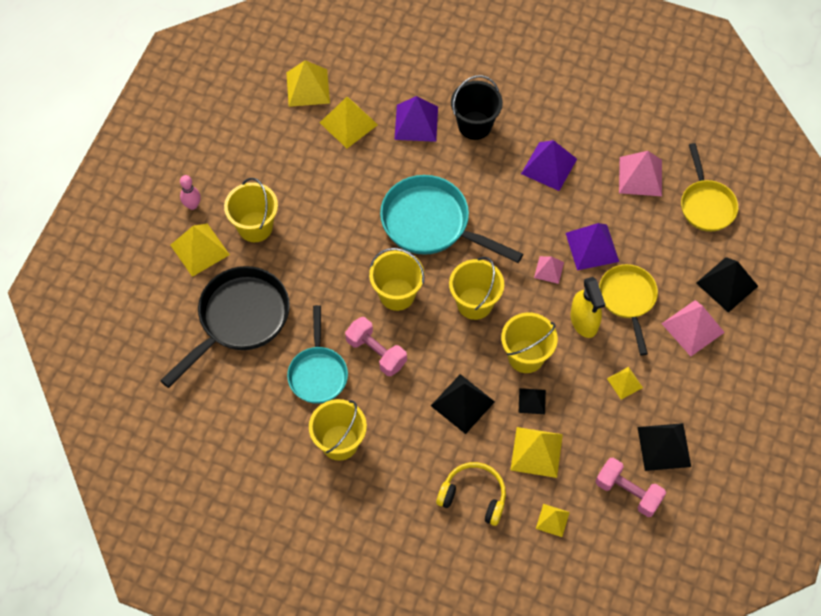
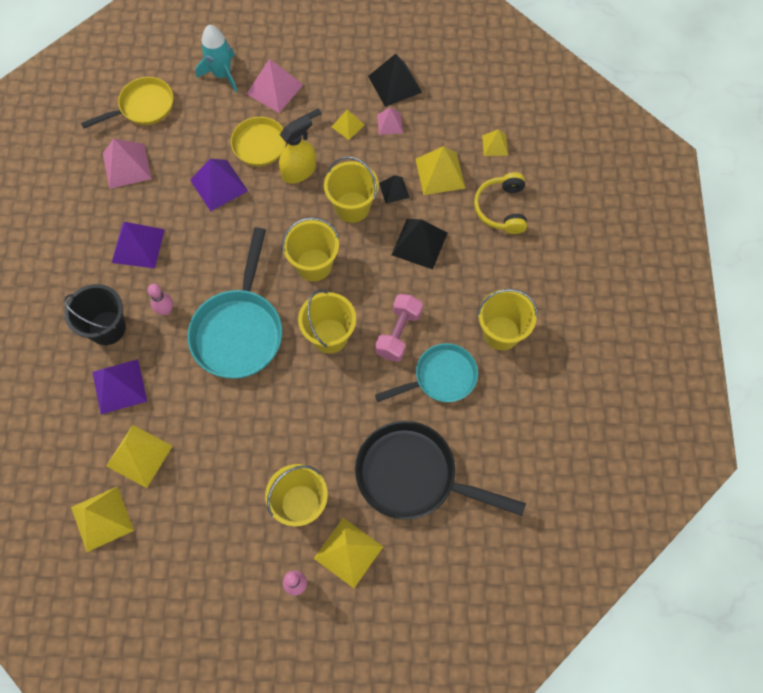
camera: 110 degrees left, 5 degrees up
(474, 172) = (166, 310): none -> pink bowling pin
(549, 269) = (255, 213): pink pyramid -> pink pyramid (389, 123)
(628, 492) = (446, 99): pink dumbbell -> none
(726, 284) = (222, 74): black pyramid -> turquoise rocket

